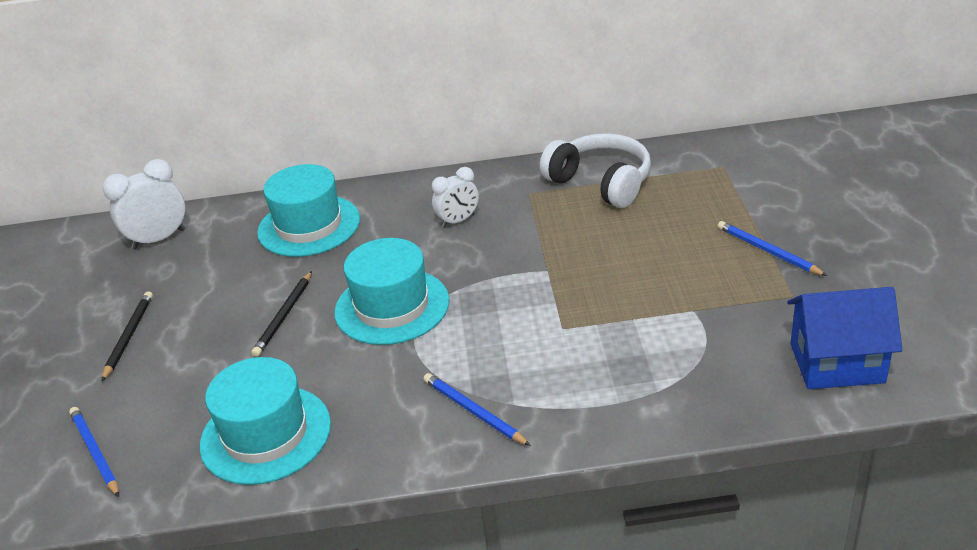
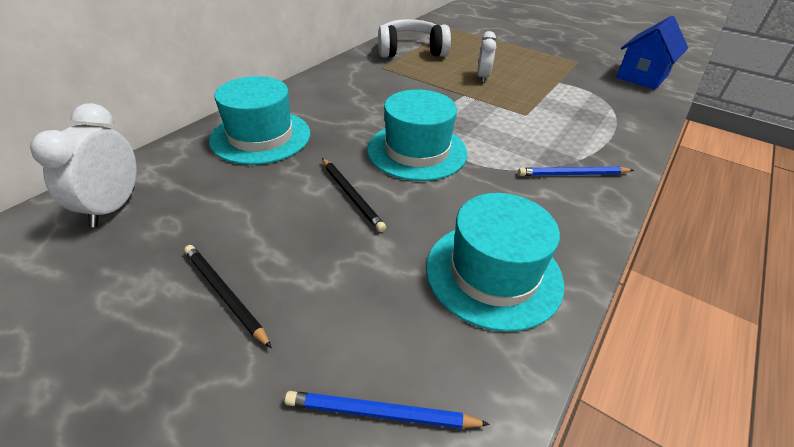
camera: 55 degrees left, 5 degrees up
(458, 221) = (367, 93): white clock -> white clock (482, 77)
(768, 251) = (536, 50): blue pencil -> none

